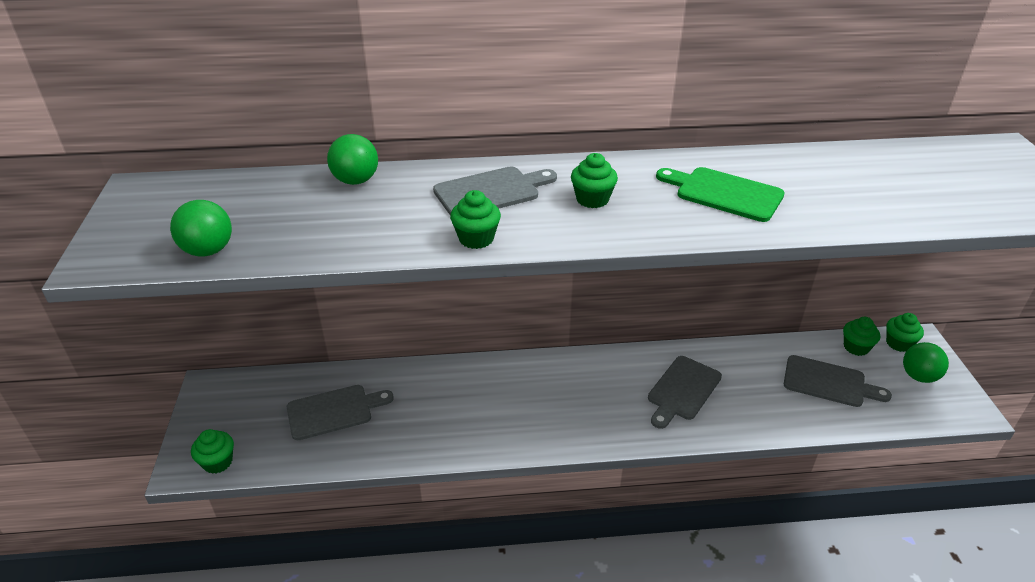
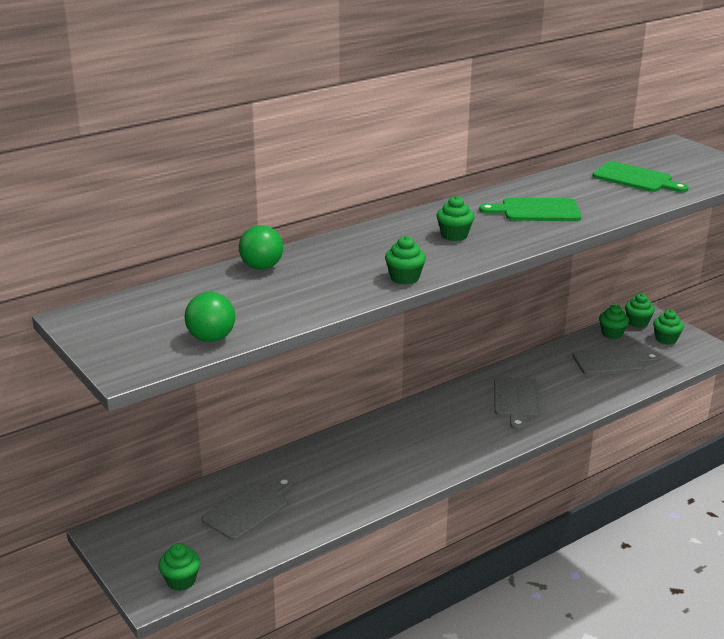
camera: 30 degrees left, 10 degrees down
(491, 192) = (376, 248): grey cutting board -> none
(901, 182) = (635, 178): none -> green cutting board
(919, 376) = (666, 339): green ball -> green cupcake

